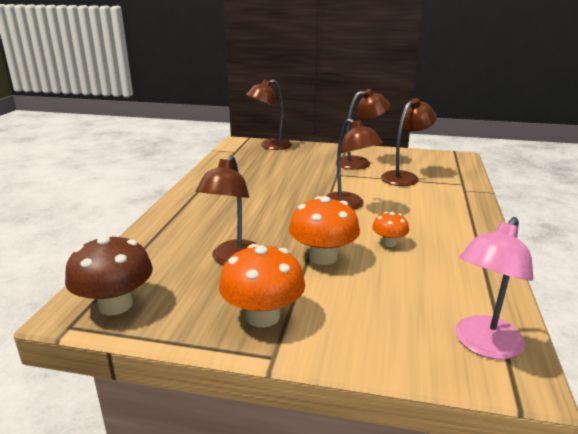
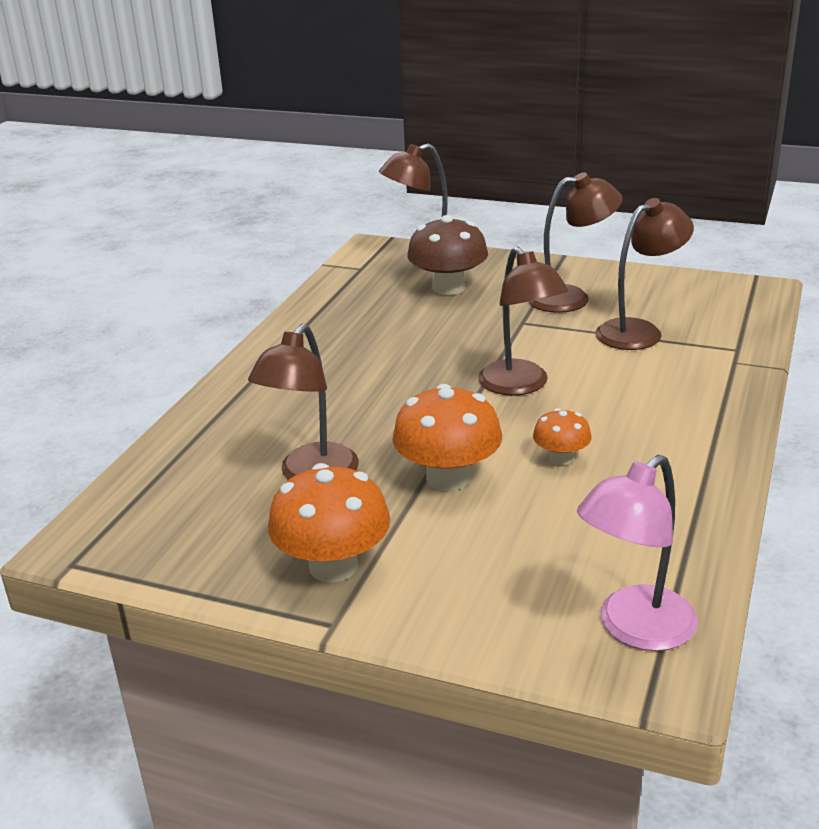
camera: 10 degrees right, 5 degrees up
(115, 305) = (134, 537): brown mushroom -> brown mushroom (448, 288)

